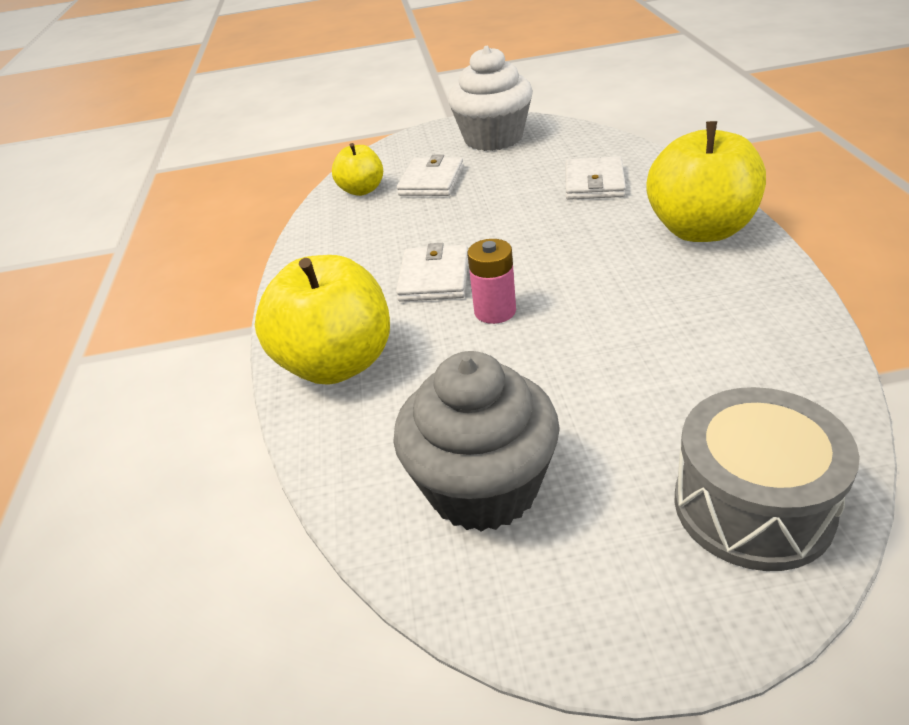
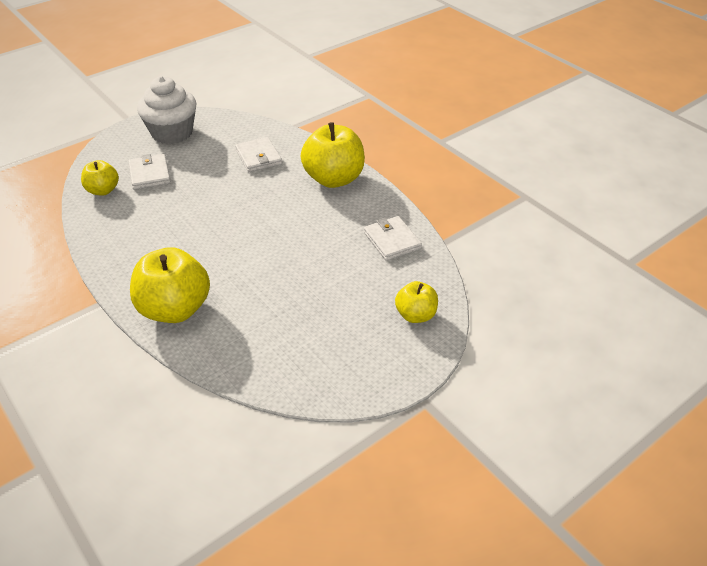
camera: 35 degrees left, 5 degrees up
(434, 278) = (198, 242): white wallet -> white wallet (392, 241)
(483, 487) = (297, 346): grey cupcake -> none
(495, 311) = (248, 254): pink battery -> none
(753, 506) = (415, 315): grey drum -> yellow apple

